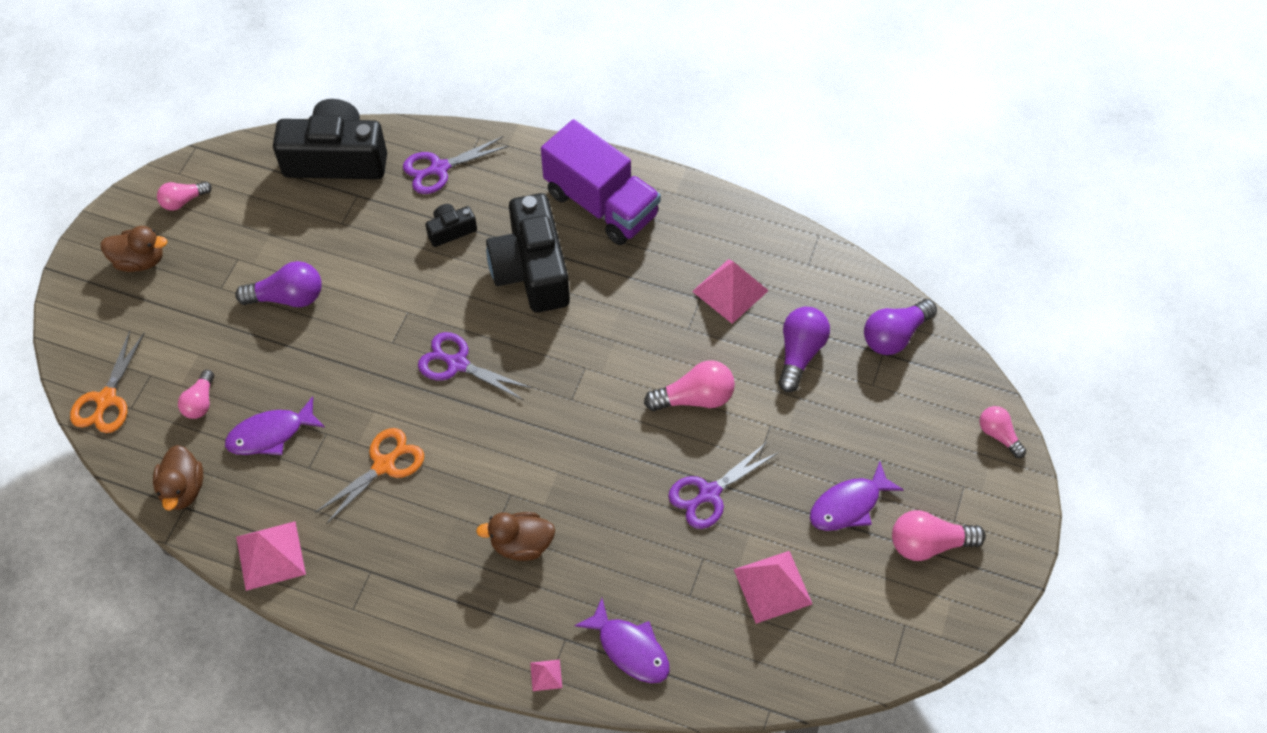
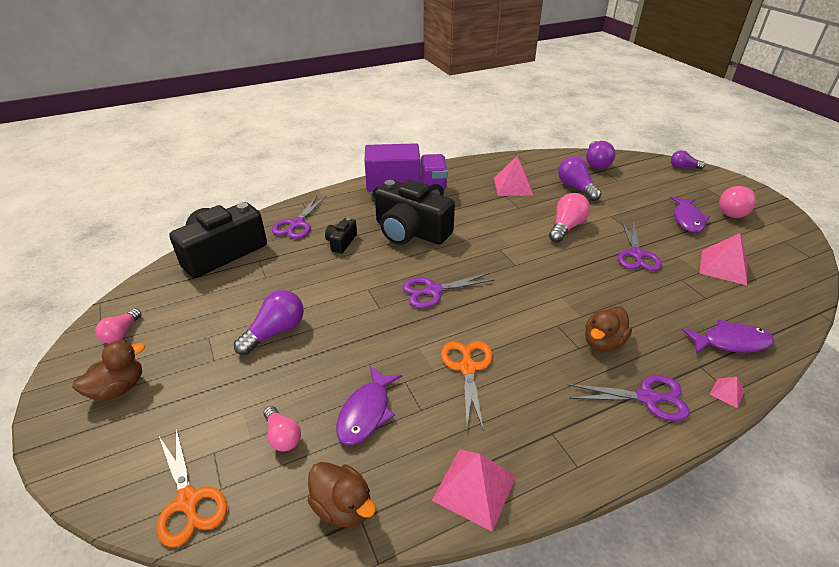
camera: 45 degrees left, 20 degrees down
(478, 617) = (647, 398): none -> purple scissors
(998, 435) = (683, 167): pink light bulb -> purple light bulb

